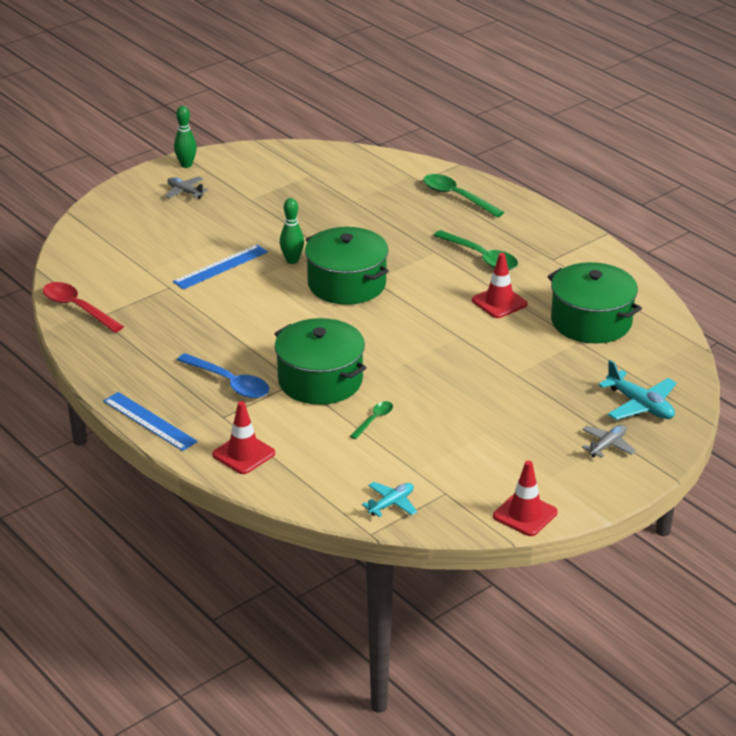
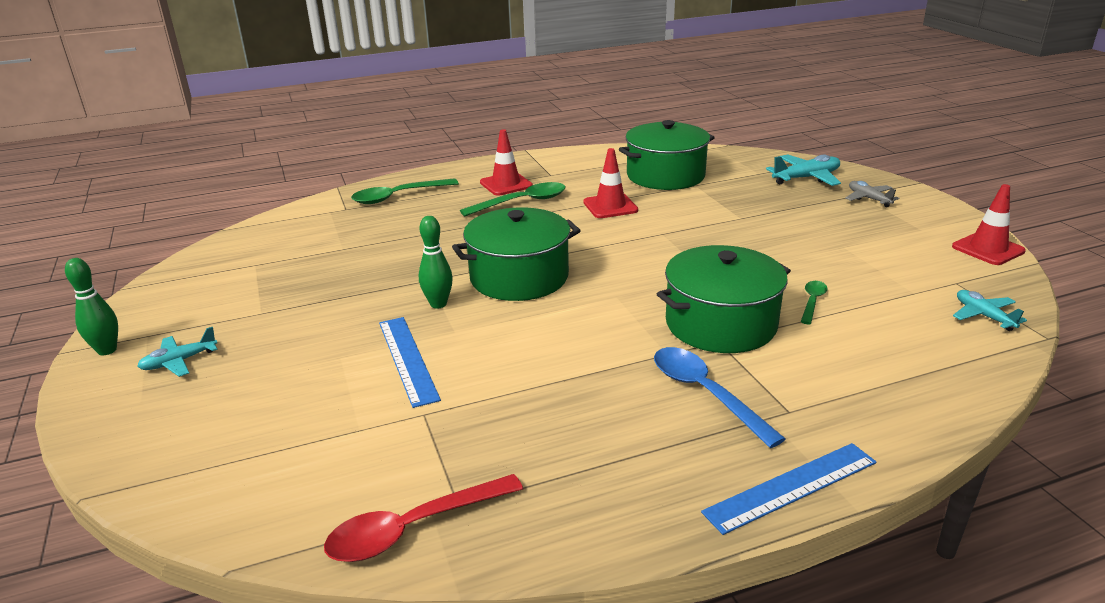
camera: 70 degrees left, 5 degrees down
(185, 192) = (179, 362): grey plane -> turquoise plane
(229, 383) = (705, 394): blue spoon -> blue spoon turned 90 degrees counterclockwise
(243, 454) = (883, 406): red traffic cone -> red traffic cone (506, 184)
(374, 420) = (812, 302): green spoon -> green spoon turned 60 degrees clockwise

